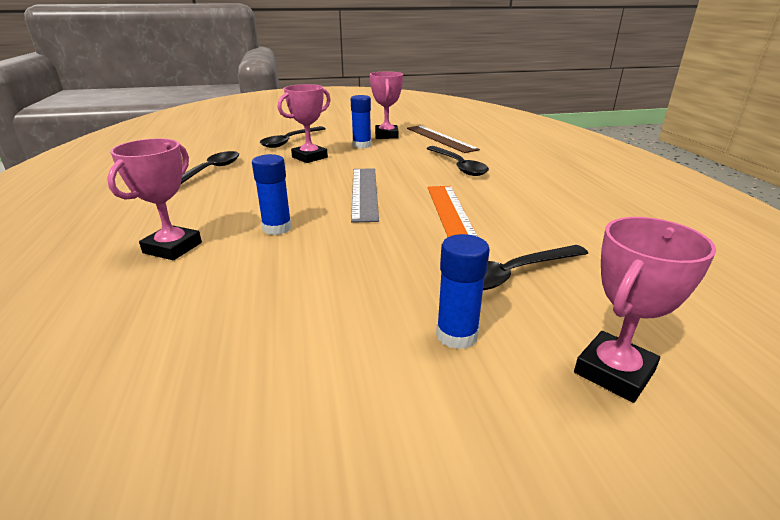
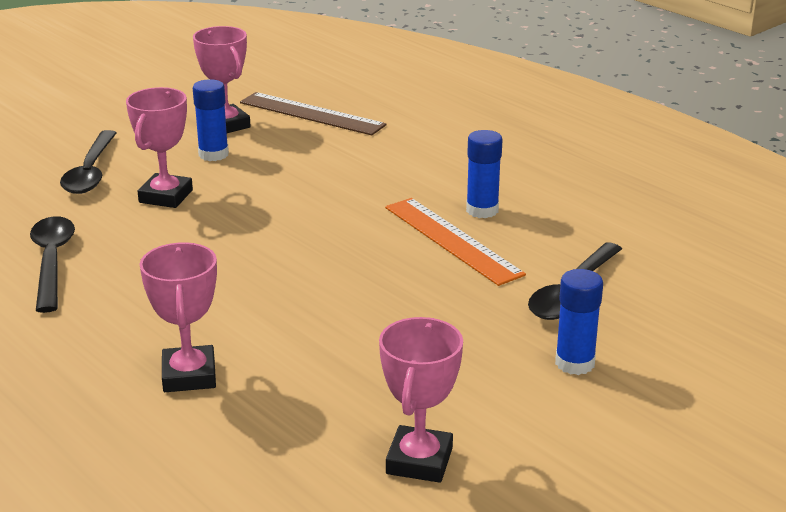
camera: 30 degrees left, 0 degrees up
(277, 228) = (276, 315): blue glue stick -> blue glue stick (482, 210)
(364, 193) = (317, 236): grey ruler -> none
(458, 166) = (386, 162): black spoon -> none
(614, 372) = (707, 350): pink trophy -> pink trophy (419, 461)

